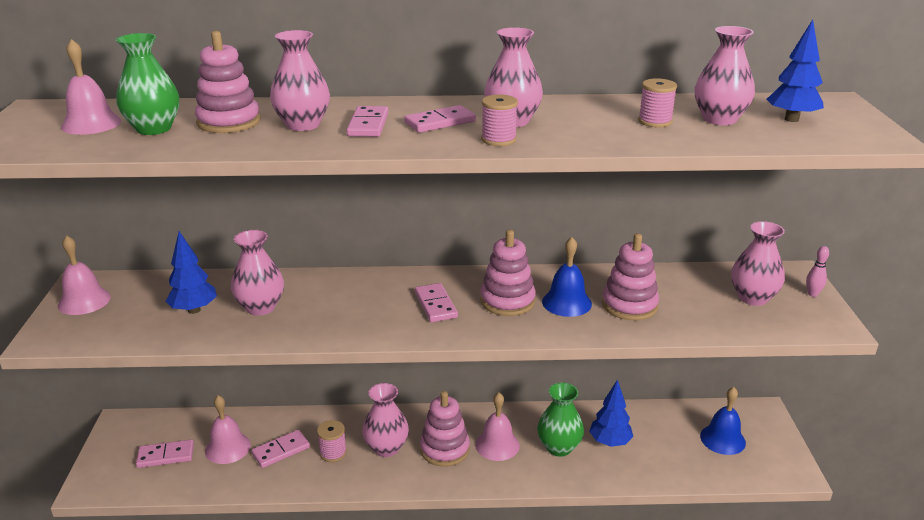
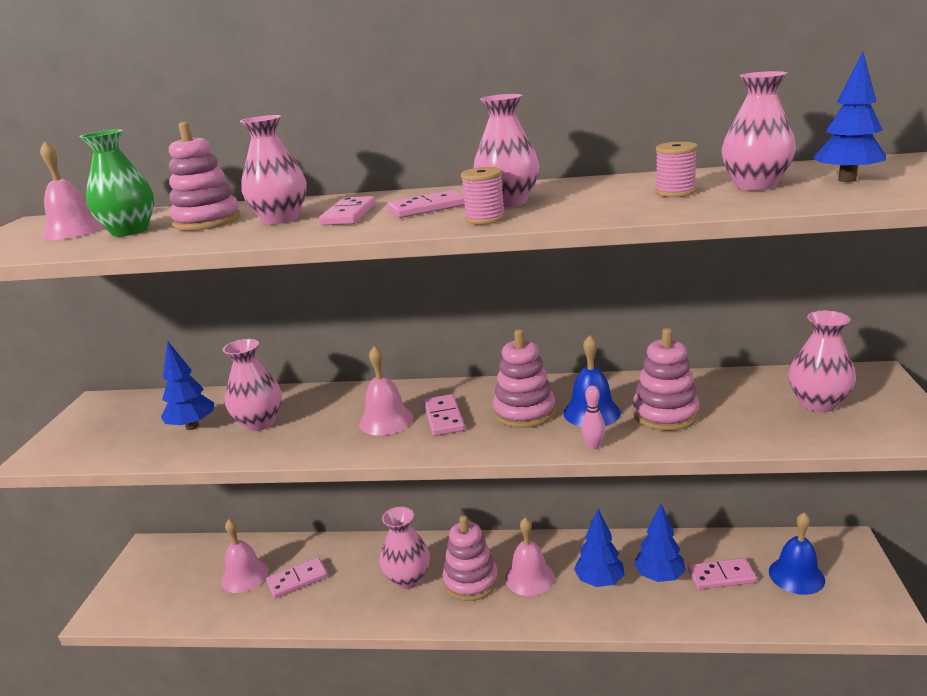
camera: 10 degrees right, 5 degrees down
(84, 301) = (91, 419): pink bell -> pink bell (386, 420)
(165, 456) = (182, 583): pink domino -> pink domino (721, 576)
(333, 453) = (351, 583): pink spool -> none
(559, 447) = (599, 582): green vase -> blue tree
(812, 294) = (895, 398): pink bowling pin -> pink bowling pin (593, 446)

